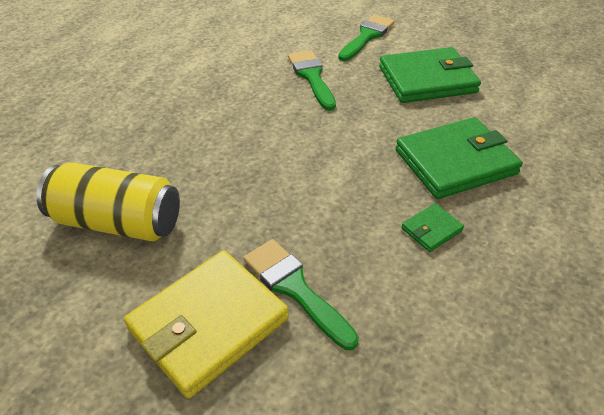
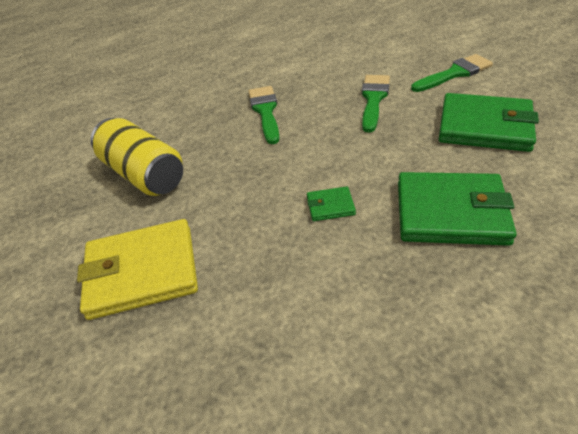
camera: 35 degrees right, 0 degrees up
(295, 288) = (221, 271): green brush -> green brush (265, 111)
(431, 229) = (375, 267): green wallet -> green wallet (330, 206)

